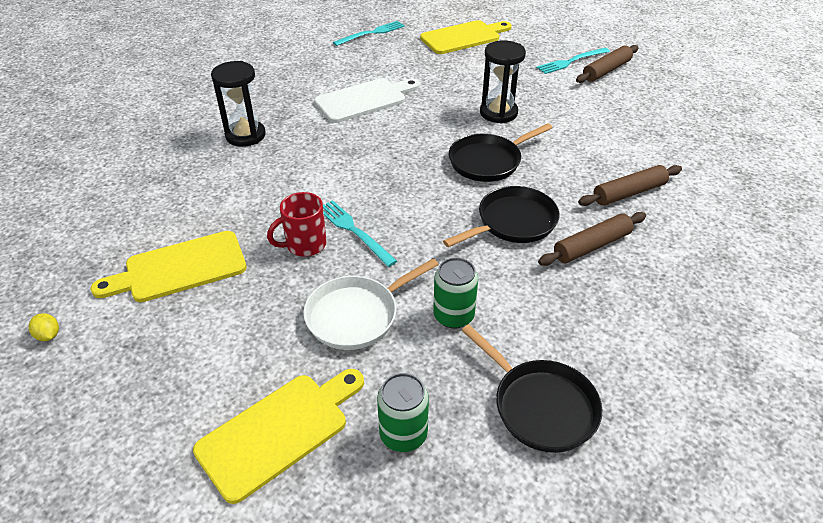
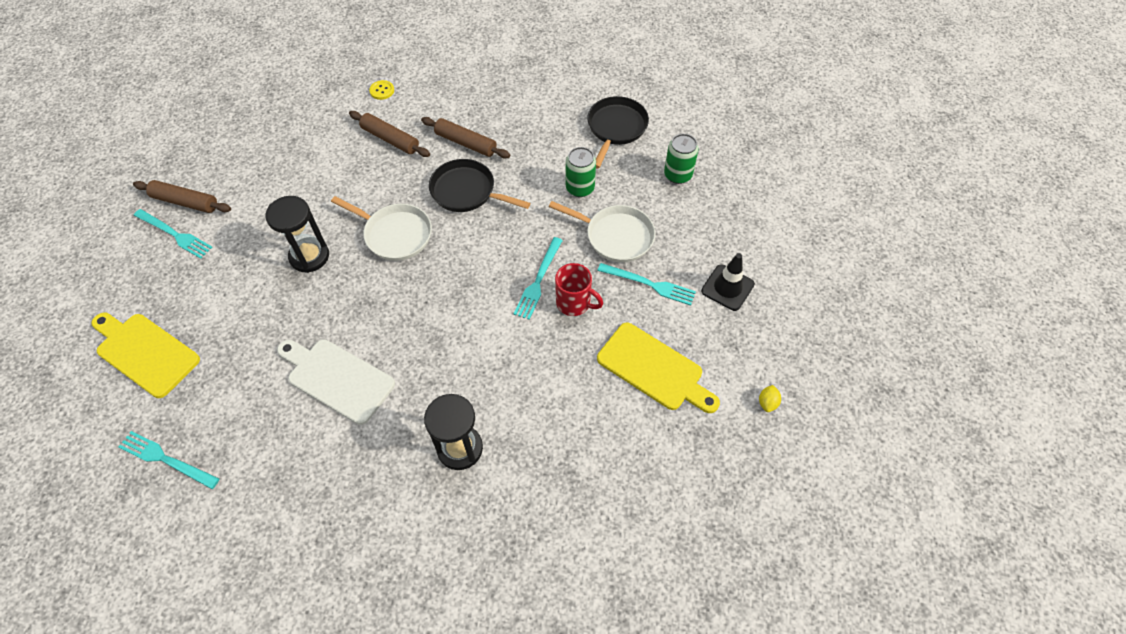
camera: 120 degrees left, 15 degrees up
(195, 383) = (727, 287): none -> black traffic cone
(269, 313) = (649, 284): none -> turquoise fork
(278, 431) = (720, 228): yellow cutting board -> none
(488, 161) = (395, 234): black pan -> white pan
(720, 208) = (382, 91): none -> yellow button

